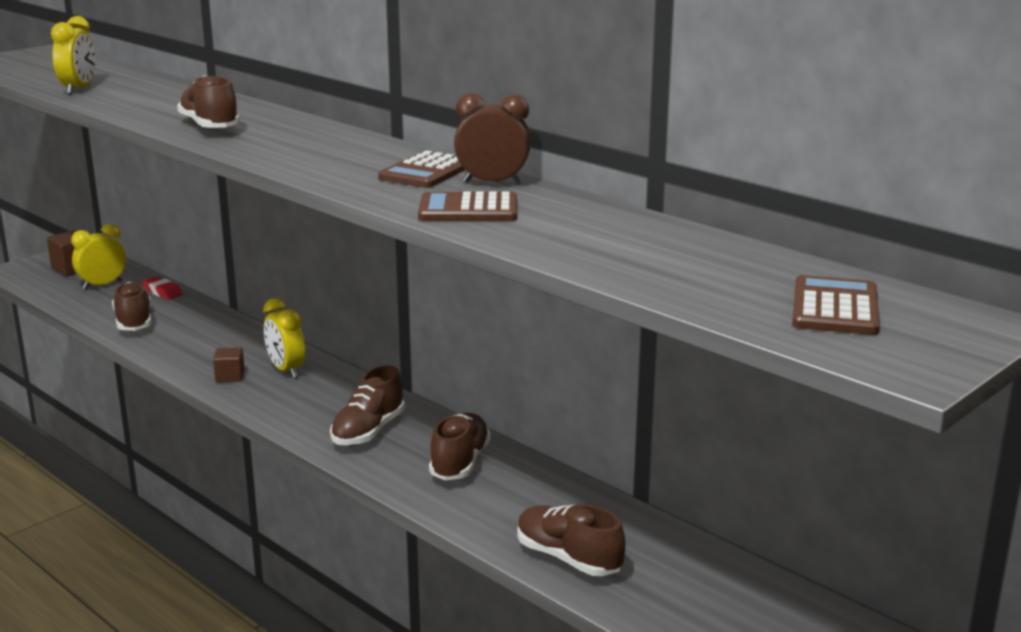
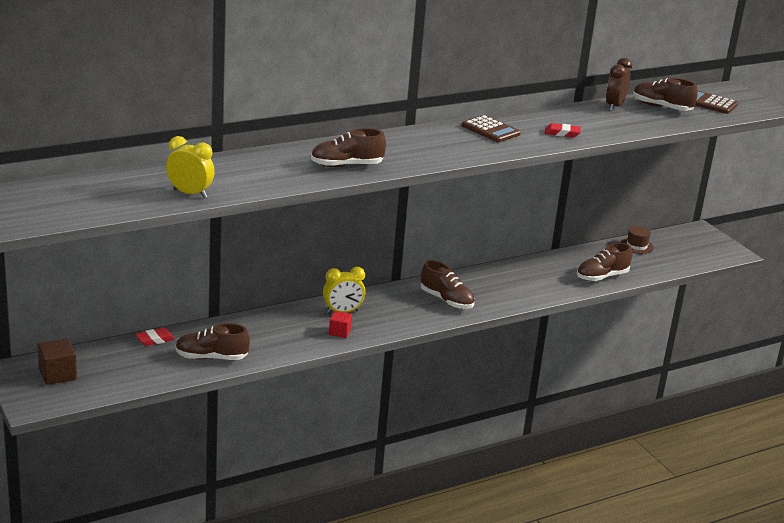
camera: 75 degrees left, 5 degrees up
(102, 285) = (115, 364): yellow clock -> none
(230, 376) = (339, 332): brown cube -> red cube
(460, 462) = (497, 282): brown shoe -> brown shoe (661, 107)
(468, 209) = (562, 133): brown calculator -> red eraser
(492, 182) = (519, 120): brown clock -> brown clock (614, 106)
(746, 586) = (637, 246): none -> brown hat

